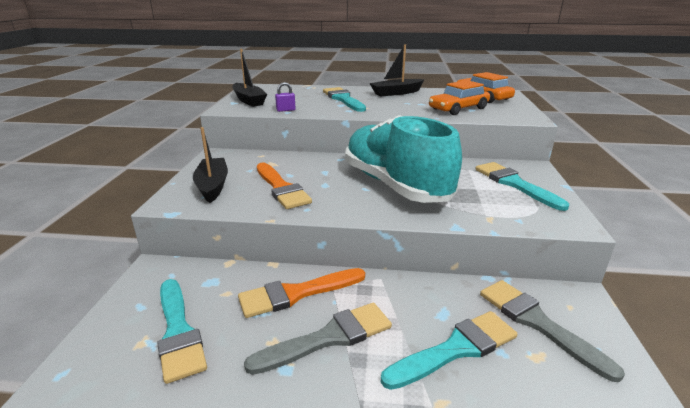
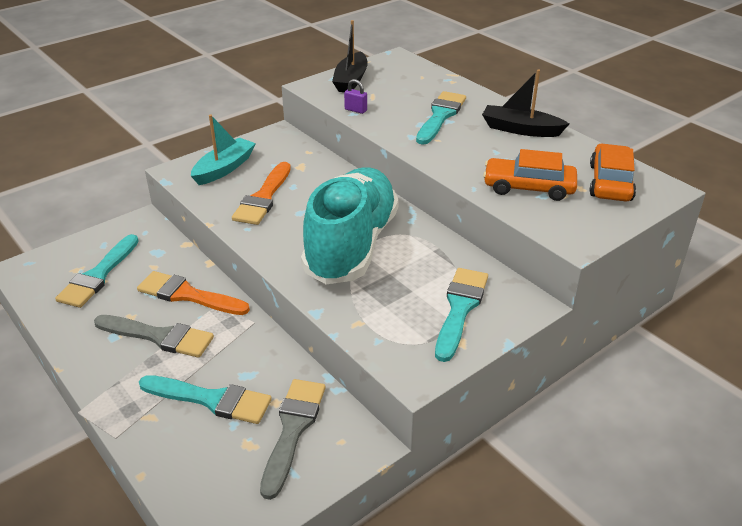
camera: 45 degrees right, 10 degrees up
(212, 186) = (224, 168): black boat -> turquoise boat

